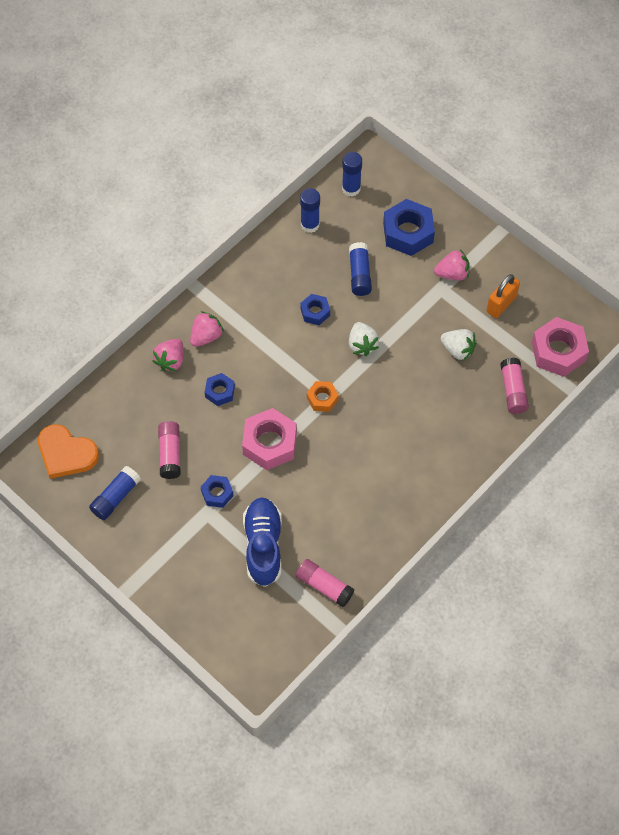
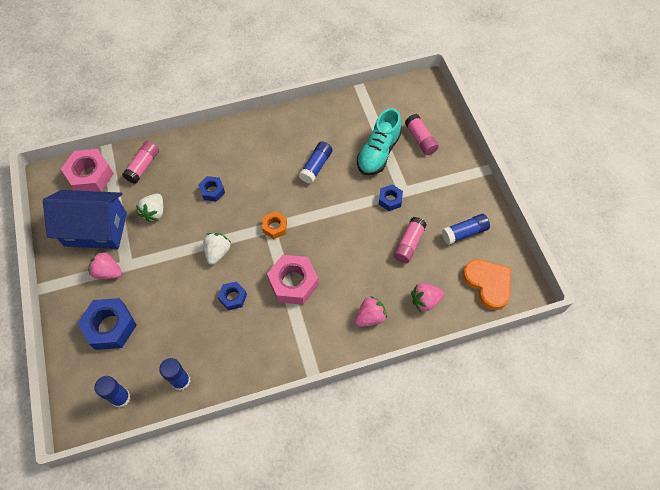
camera: 150 degrees left, 0 degrees up
(206, 336) = (330, 323): pink strawberry -> pink strawberry (425, 301)
(220, 392) = (346, 271): blue nut -> blue nut (212, 191)
(263, 546) = (378, 152): blue shoe -> turquoise shoe
(269, 443) = (333, 215): pink nut -> pink nut (293, 283)
(324, 586) = (354, 113): pink glue stick -> pink glue stick (420, 139)
(359, 274) = (176, 311): blue glue stick -> blue glue stick (316, 166)
(458, 350) = (154, 212): white strawberry -> white strawberry turned 135 degrees counterclockwise
(501, 304) = (96, 229): orange padlock -> blue house

